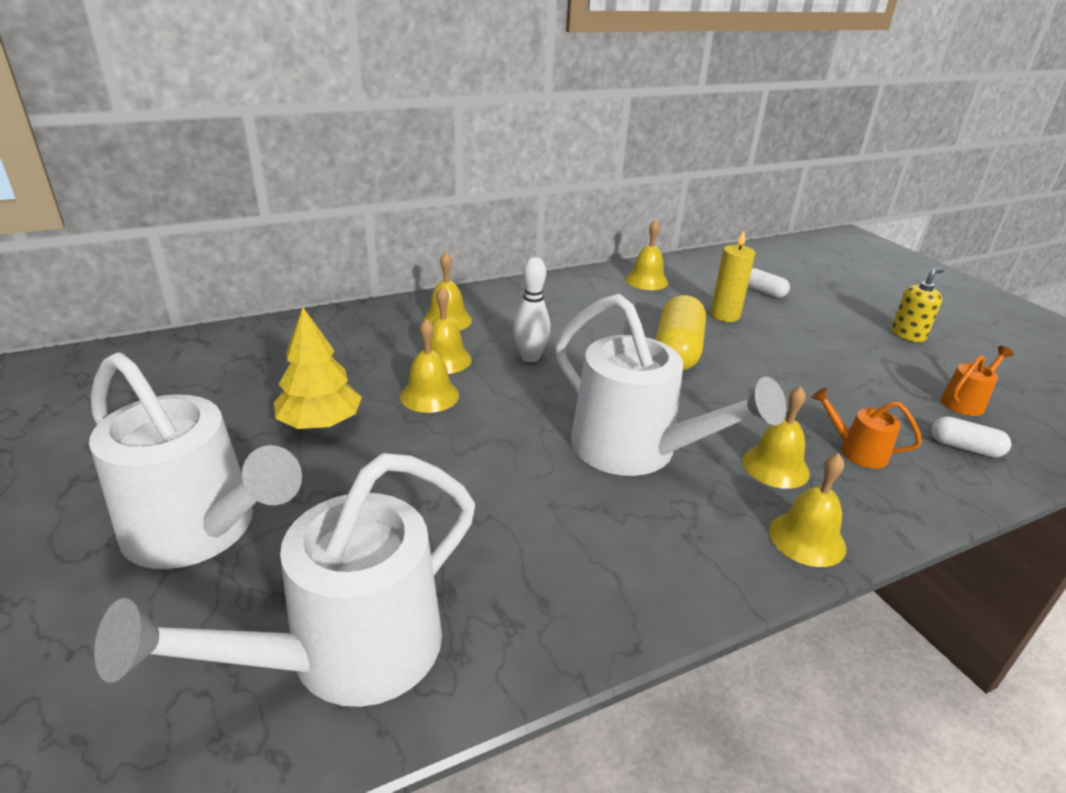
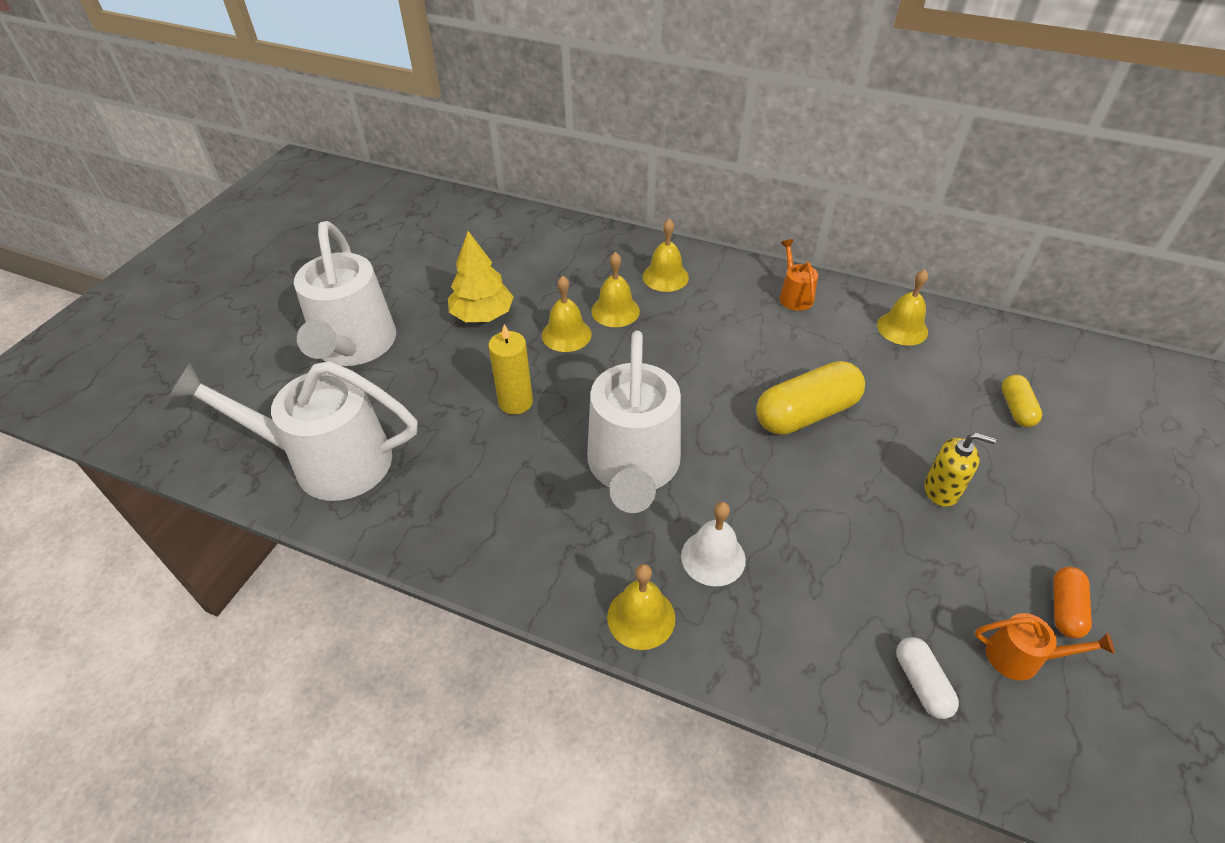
camera: 50 degrees right, 15 degrees up
(530, 357) = (676, 345): white bowling pin -> none
(725, 315) = (919, 408): yellow candle -> yellow candle (515, 402)
(763, 292) = (1016, 409): white capsule -> yellow capsule
(775, 466) = (713, 557): yellow bell -> white bell
(856, 451) = (805, 601): orange watering can -> orange watering can (794, 295)
(908, 335) = (1108, 557): yellow soap dispenser -> yellow soap dispenser (941, 490)
(937, 368) = (1064, 609): none -> orange capsule

